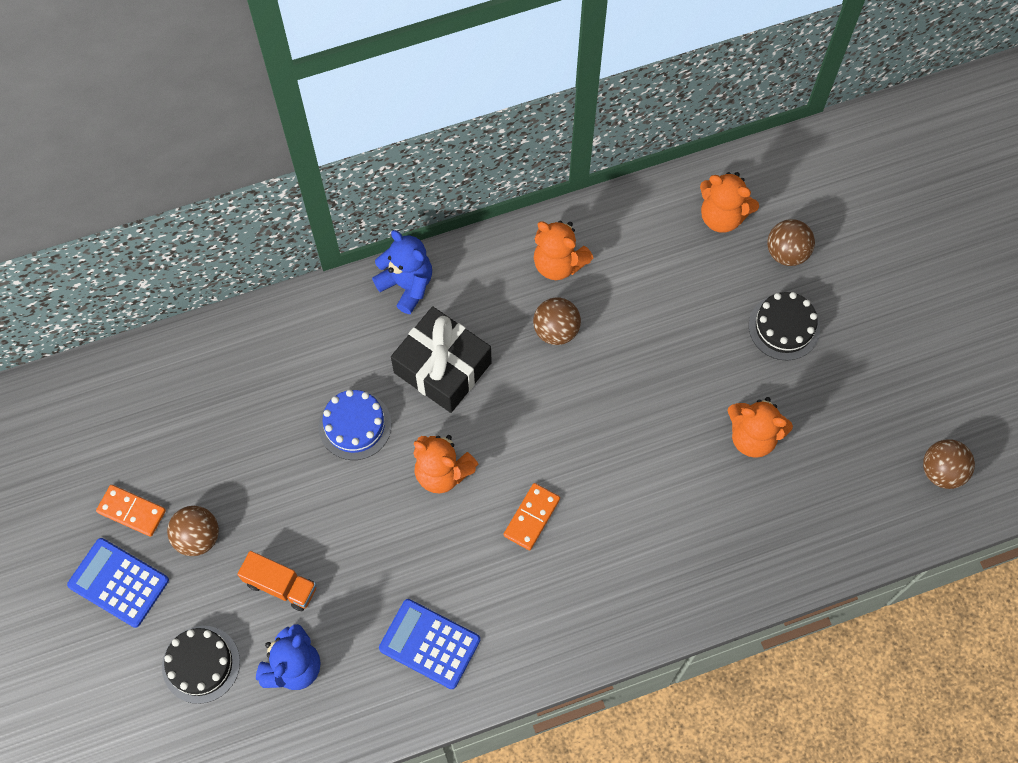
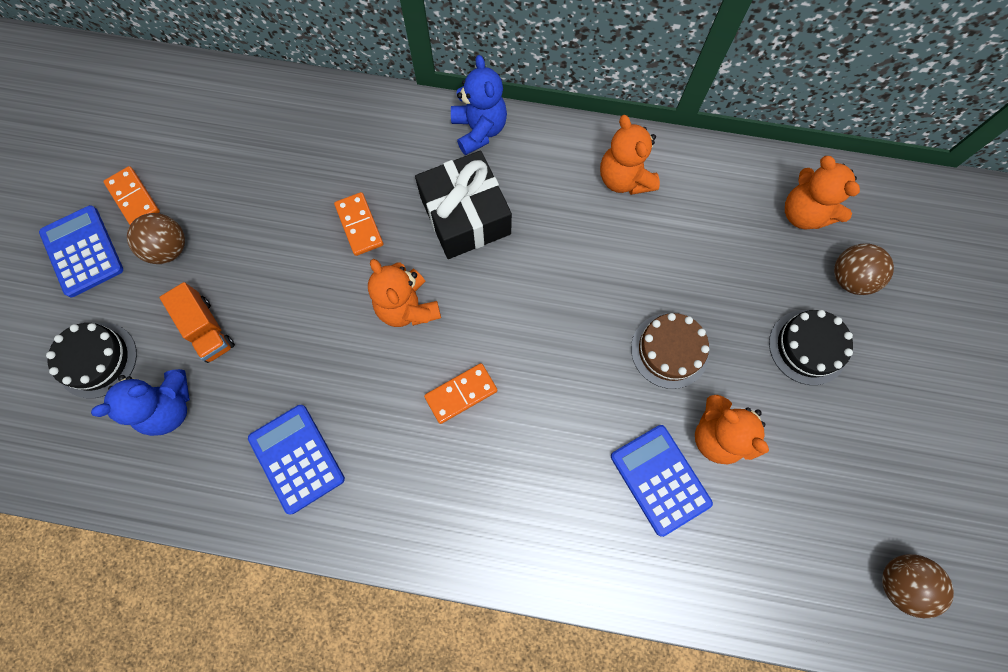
camera: 30 degrees right, 5 degrees up
(355, 425) = (359, 225): blue cake -> orange domino
(556, 330) = (586, 236): brown ball -> none
(678, 389) = (669, 350): none -> brown cake
(728, 495) = (660, 479): none -> blue calculator

